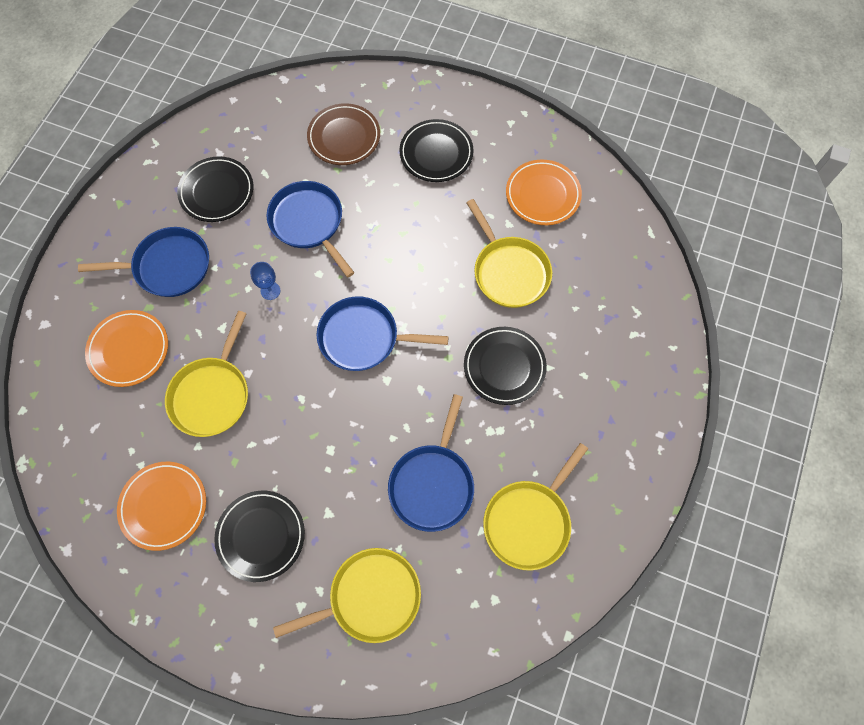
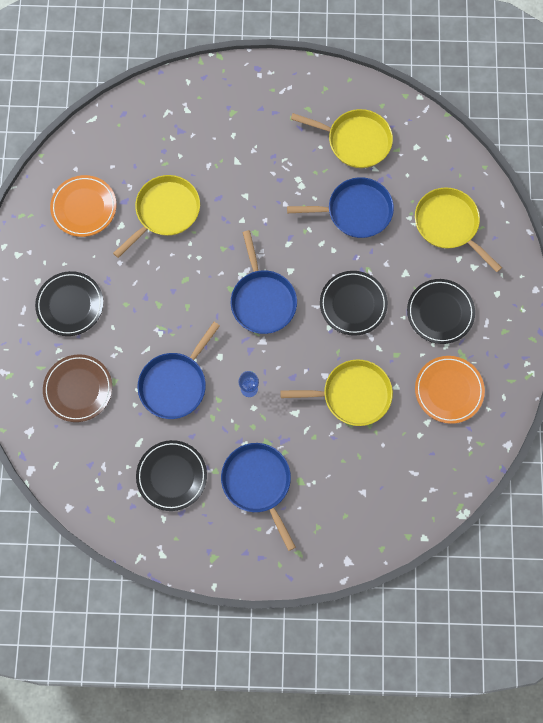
camera: 110 degrees left, 5 degrees up
(129, 350) = (342, 478): orange plate -> none
(504, 367) = (247, 191): black plate -> black plate (353, 304)

